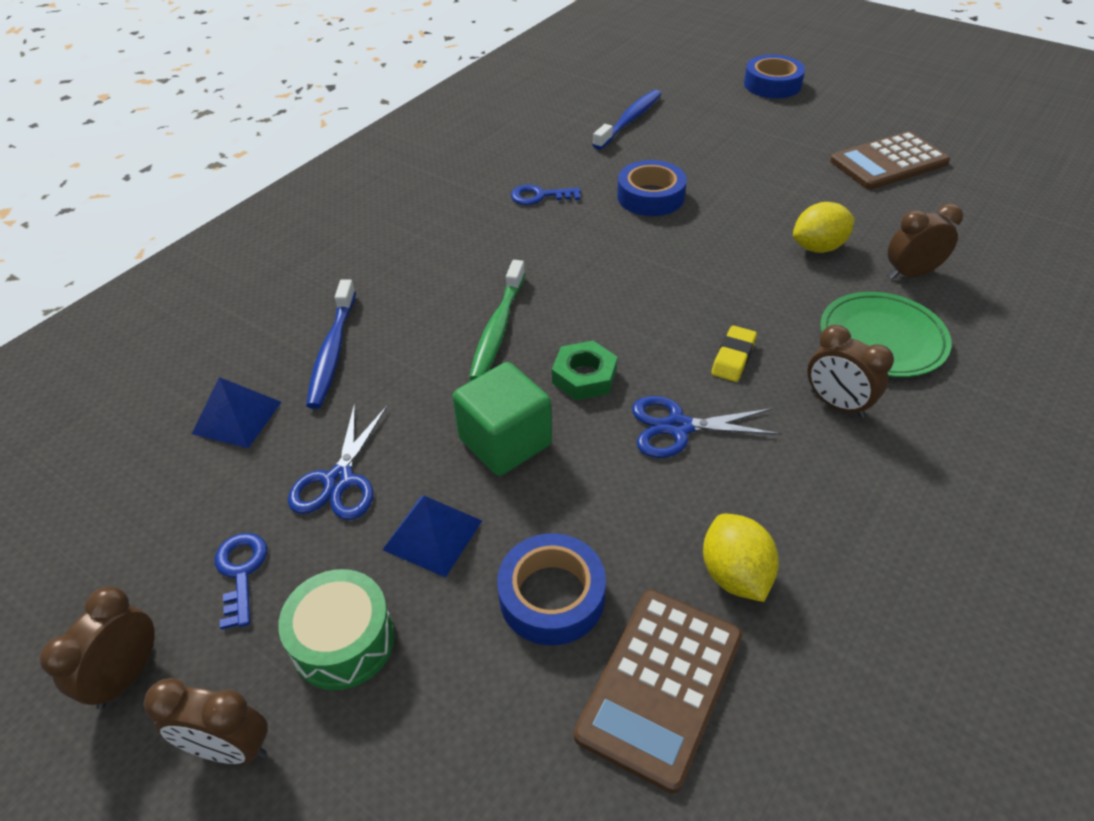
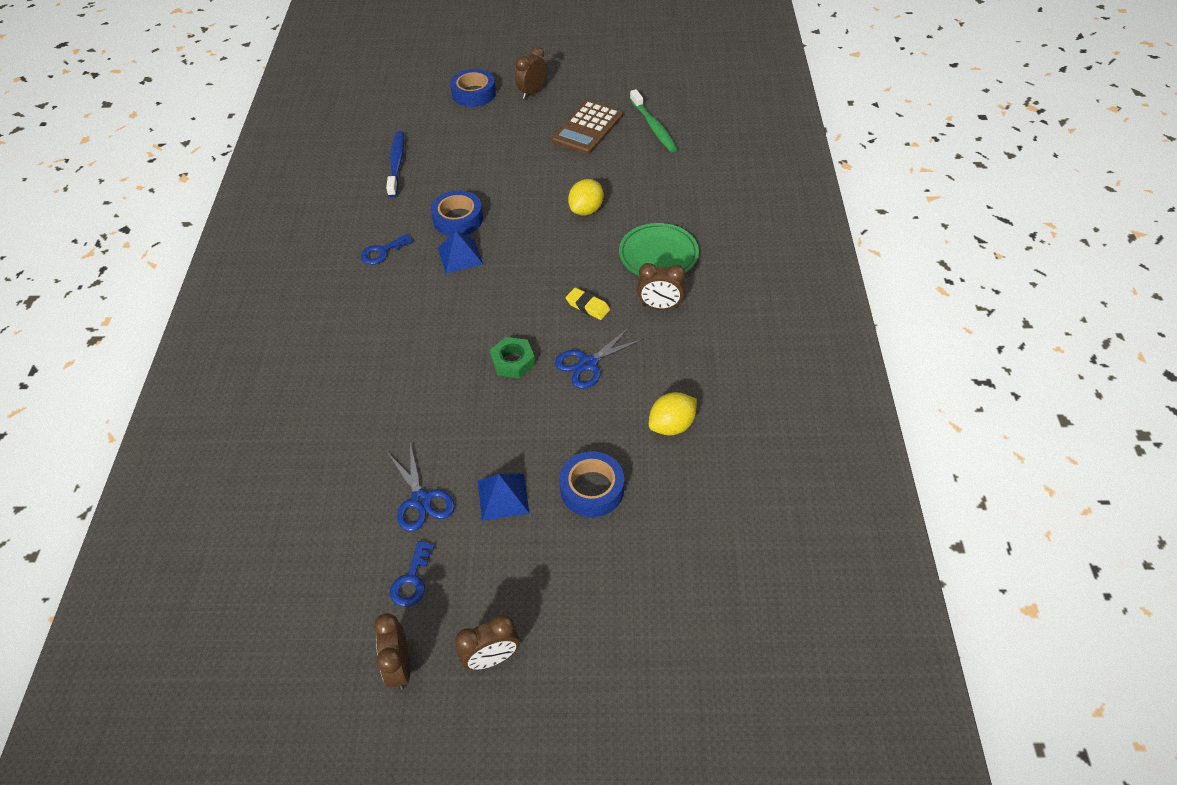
camera: 35 degrees left, 5 degrees up
(237, 417) = (316, 502): blue pyramid -> blue pyramid (460, 256)
(241, 572) = (412, 580): blue key -> blue key turned 120 degrees counterclockwise
(332, 351) = (339, 428): blue toothbrush -> none
(343, 641) = (503, 575): green drum -> none
(498, 328) = (435, 358): green toothbrush -> green toothbrush (653, 127)
(505, 442) = (499, 424): green cube -> none
(660, 685) = (674, 497): brown calculator -> none
(733, 357) = (587, 306): yellow eraser -> yellow eraser turned 45 degrees counterclockwise
(735, 574) = (671, 425): yellow lemon -> yellow lemon turned 75 degrees counterclockwise
(911, 274) = (648, 204): brown clock -> brown clock (532, 92)

